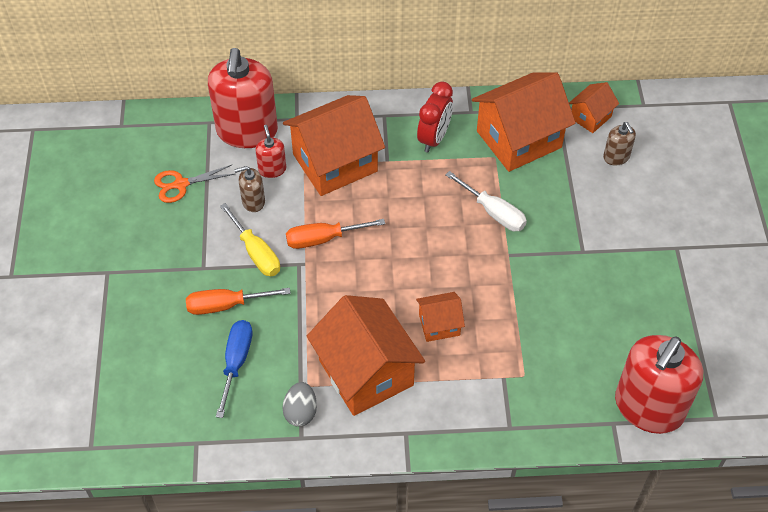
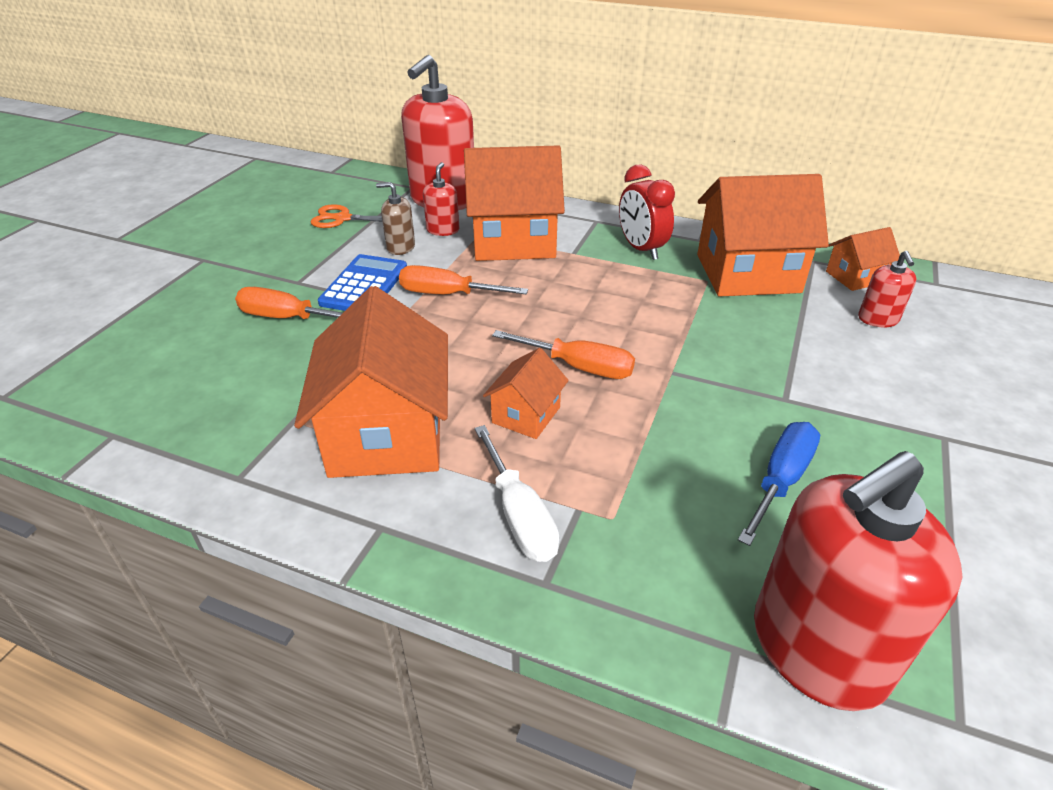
camera: 25 degrees right, 15 degrees down
(236, 362) = (244, 371): blue screwdriver -> blue screwdriver (780, 480)
(256, 252) = (364, 285): yellow screwdriver -> blue calculator
(300, 412) = (266, 448): grey egg -> none
(434, 138) = (641, 249): red clock -> red clock turned 105 degrees clockwise
(439, 325) = (526, 415): orange house -> orange house turned 75 degrees counterclockwise
(449, 273) = (578, 367): none -> orange screwdriver
(493, 212) = (676, 326): white screwdriver -> white screwdriver (519, 515)
(616, 157) = (878, 319): brown soap dispenser -> red soap dispenser

